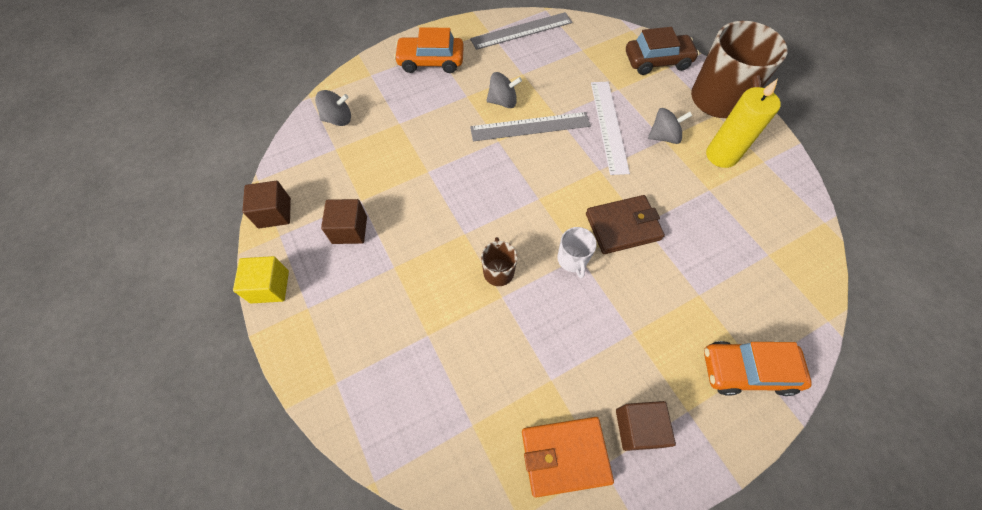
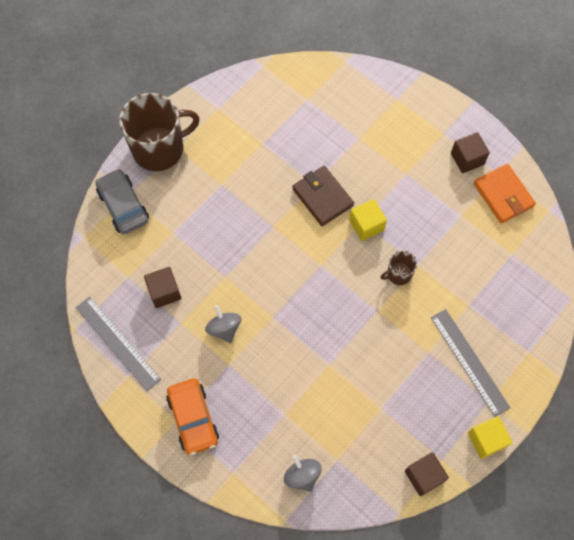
camera: 110 degrees left, 5 degrees up
(349, 230) = (412, 403): brown cube -> brown cube (164, 292)
(530, 127) = (246, 295): grey ruler -> grey ruler (469, 362)
(572, 260) = (366, 225): white mug -> yellow cube
(609, 126) = (221, 230): white ruler -> none
(657, 61) = (123, 206): brown car -> grey car
(663, 136) = (218, 184): grey spinning top -> none
(721, 155) = (223, 139): yellow candle -> none
(747, 370) = (401, 104): orange car -> none

